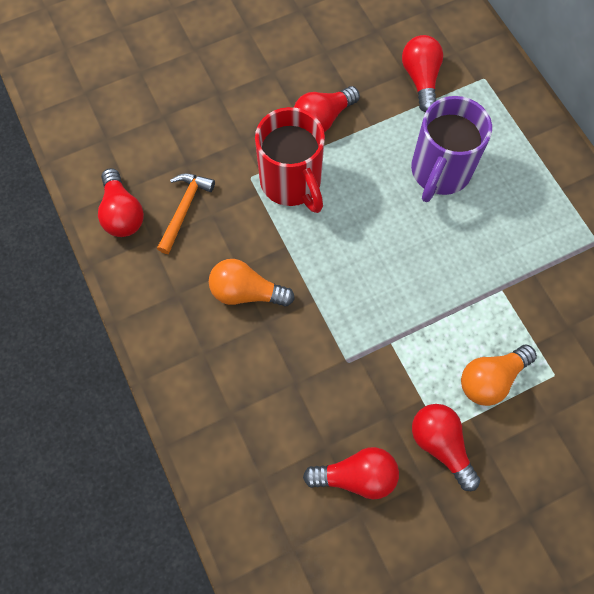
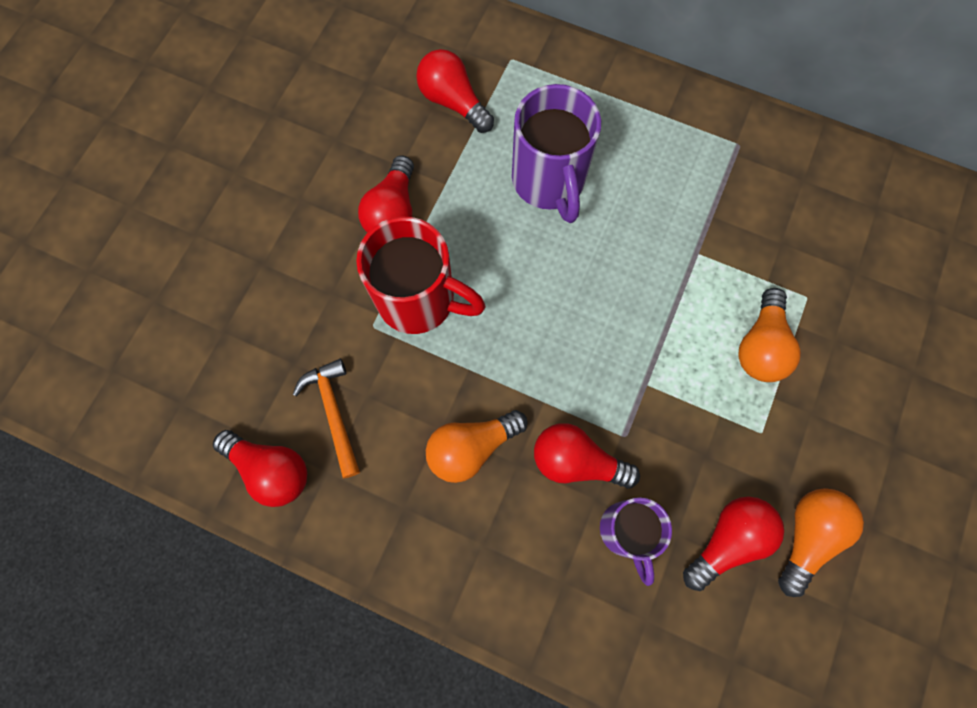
camera: 40 degrees left, 5 degrees up
(296, 417) = (626, 531): none -> purple mug
(412, 518) = (806, 535): none -> orange light bulb
(441, 445) = (772, 444): red light bulb -> red light bulb (576, 461)

